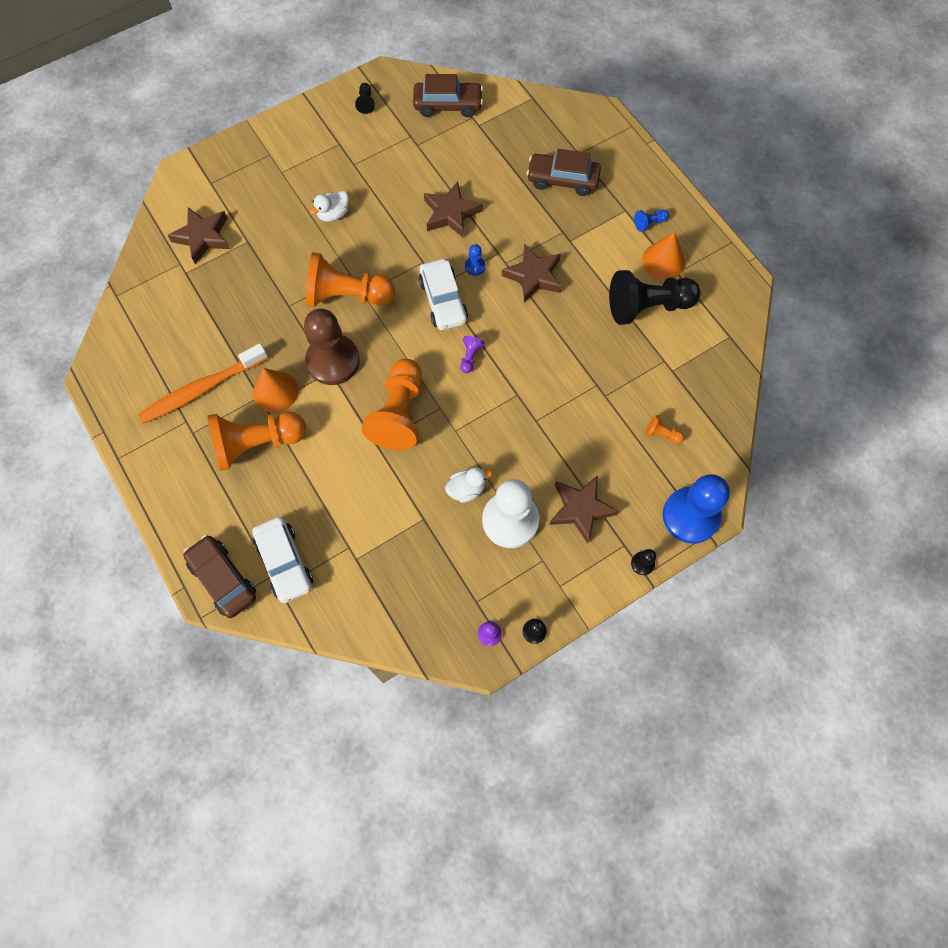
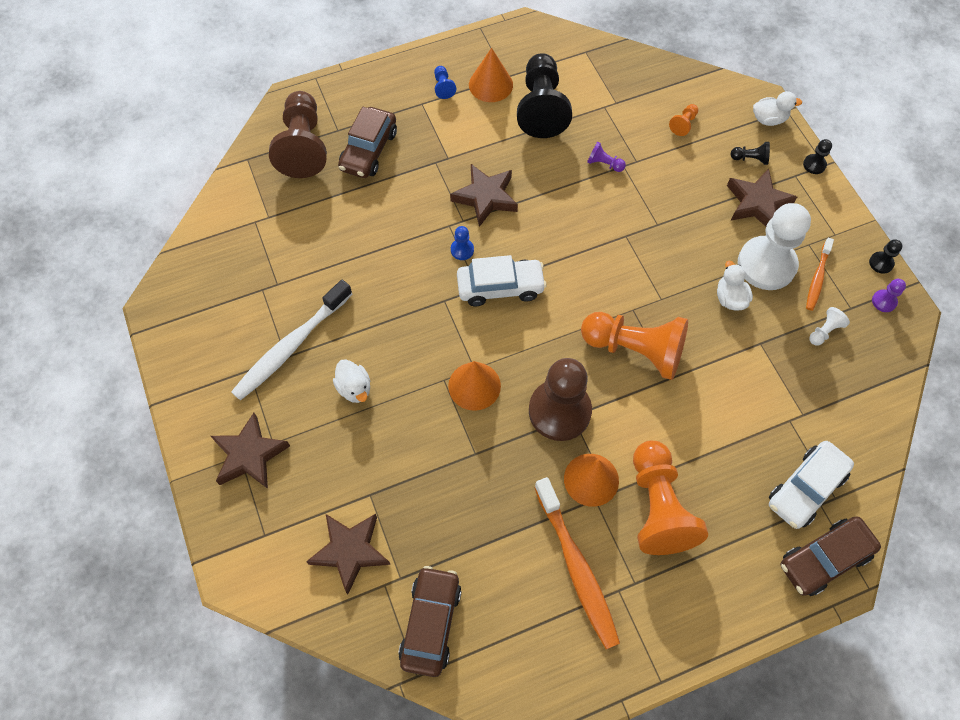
camera: 80 degrees left, 5 degrees down
(285, 562) = (806, 489): white car -> white car turned 150 degrees clockwise
(347, 296) = (474, 386): orange pawn -> orange cone
(363, 166) = (291, 346): none -> white toothbrush
(366, 103) = (195, 332): black pawn -> black pawn (750, 159)
(446, 576) = (824, 331): none -> white pawn
(448, 105) = (229, 243): brown car -> brown car (430, 623)
(451, 213) = (385, 263): brown star -> brown star (249, 455)
(470, 357) = (575, 272): purple pawn -> purple pawn (604, 164)
(504, 569) = (817, 278): none -> orange toothbrush
(555, 132) = (303, 146): none -> brown pawn
(690, 516) = (769, 119): blue pawn -> white duck

